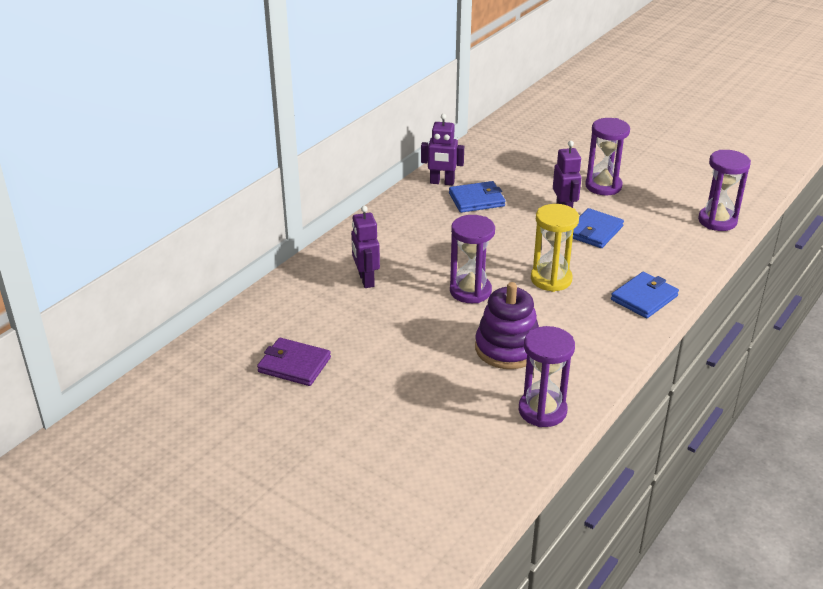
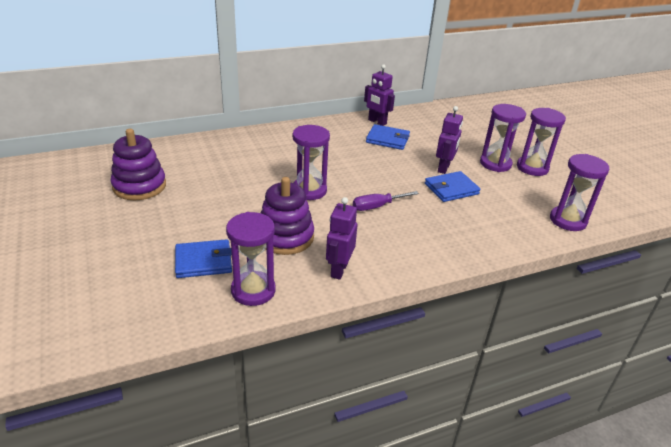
camera: 30 degrees right, 0 degrees up
(294, 365) = (139, 186): purple wallet -> purple stacking toy
(366, 280) = (251, 157): purple robot -> purple robot (339, 270)
(551, 279) = (377, 206): yellow hourglass -> purple screwdriver
(638, 177) = (532, 168): none -> purple hourglass
(644, 298) = (435, 249): blue wallet -> blue wallet (203, 261)

